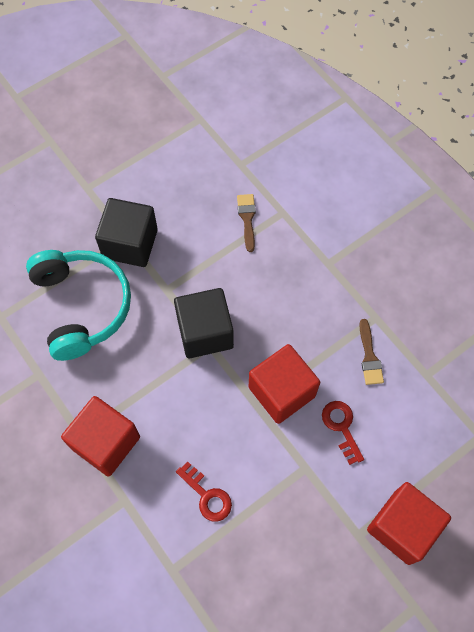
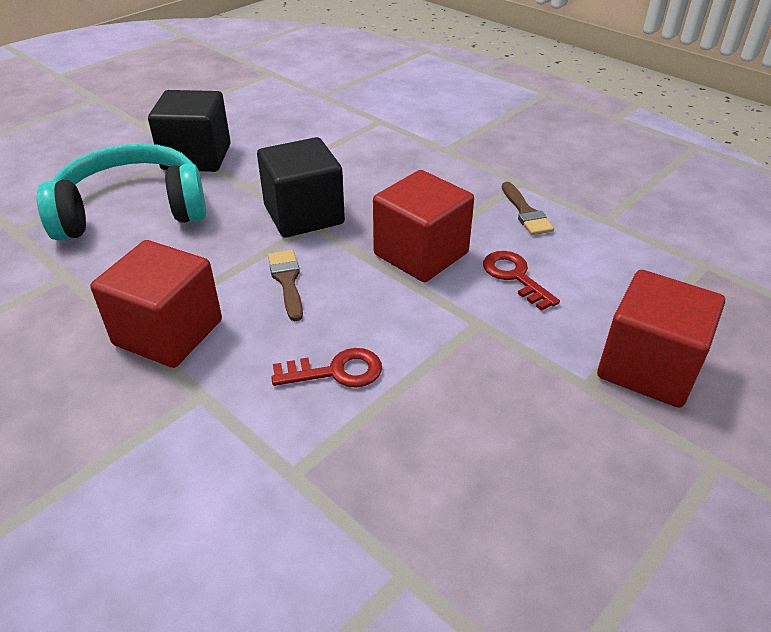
camera: 10 degrees left, 25 degrees down
(82, 306) = (132, 210): turquoise headphones -> turquoise headphones turned 75 degrees counterclockwise
(207, 496) = (336, 371): red key -> red key turned 45 degrees counterclockwise
(247, 219) = (339, 128): brown brush -> brown brush (287, 281)

